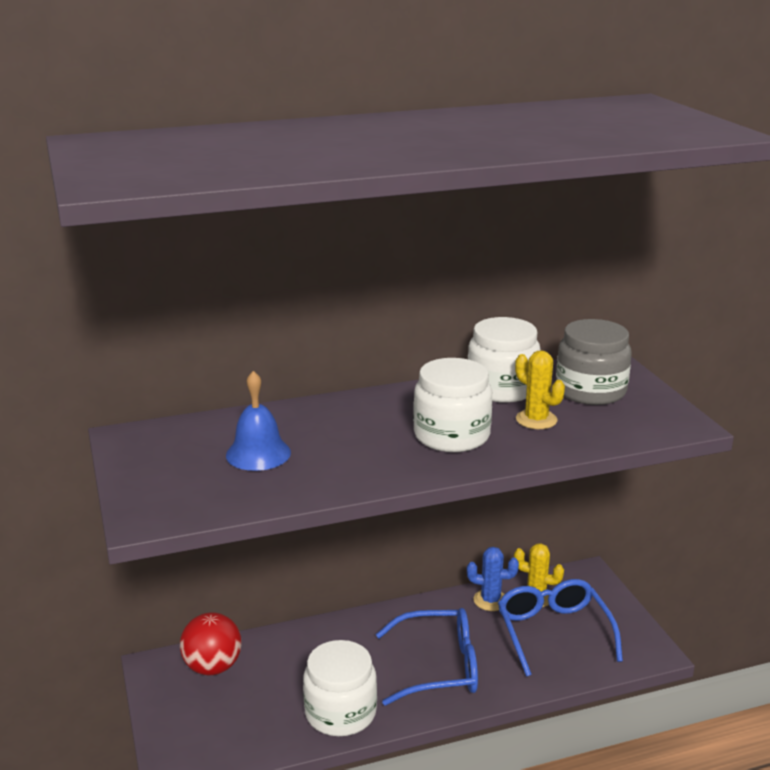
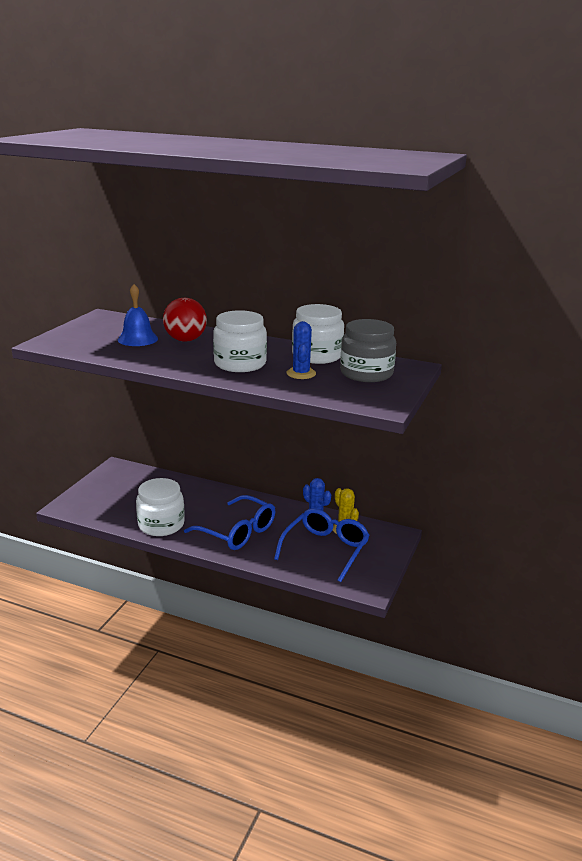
camera: 40 degrees right, 0 degrees up
(213, 667) = (138, 479): red ball -> red ball (185, 340)
(536, 420) = (301, 373): yellow cactus -> blue cactus

